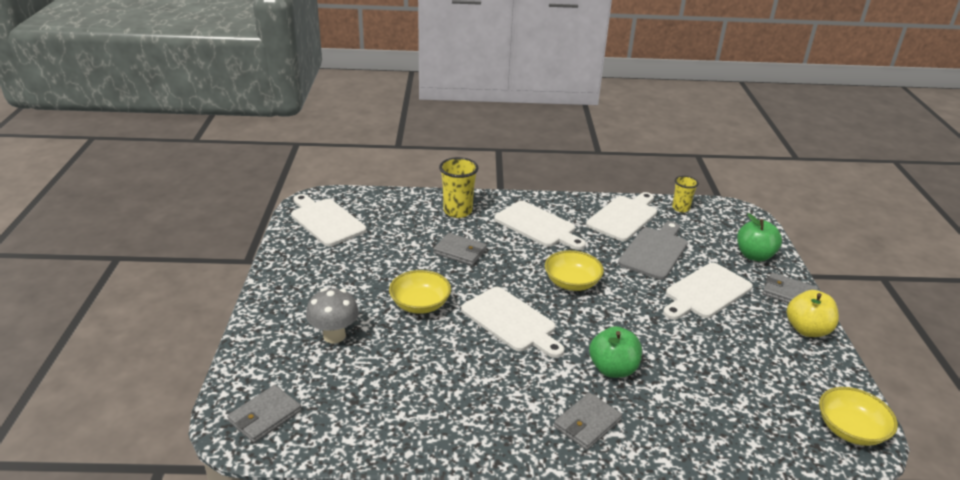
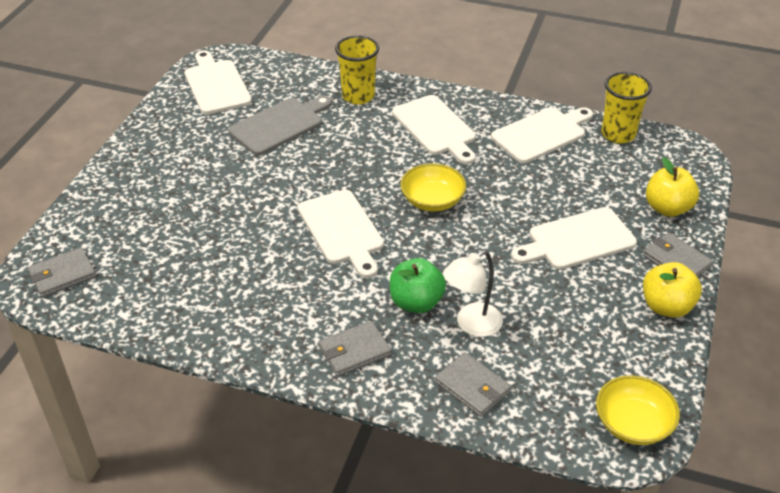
camera: 20 degrees right, 10 degrees up
(334, 336) = (162, 210): grey mushroom -> none
(420, 304) = (261, 194): yellow bowl -> none
(460, 251) = (334, 143): grey wallet -> grey wallet (472, 387)
(654, 251) = (550, 181): grey cutting board -> grey cutting board (279, 125)
(670, 377) = (471, 325): none -> white lamp
(680, 208) = (618, 134): yellow cup -> yellow cup, size x1.60
(754, 255) = (667, 208): green apple -> yellow apple

